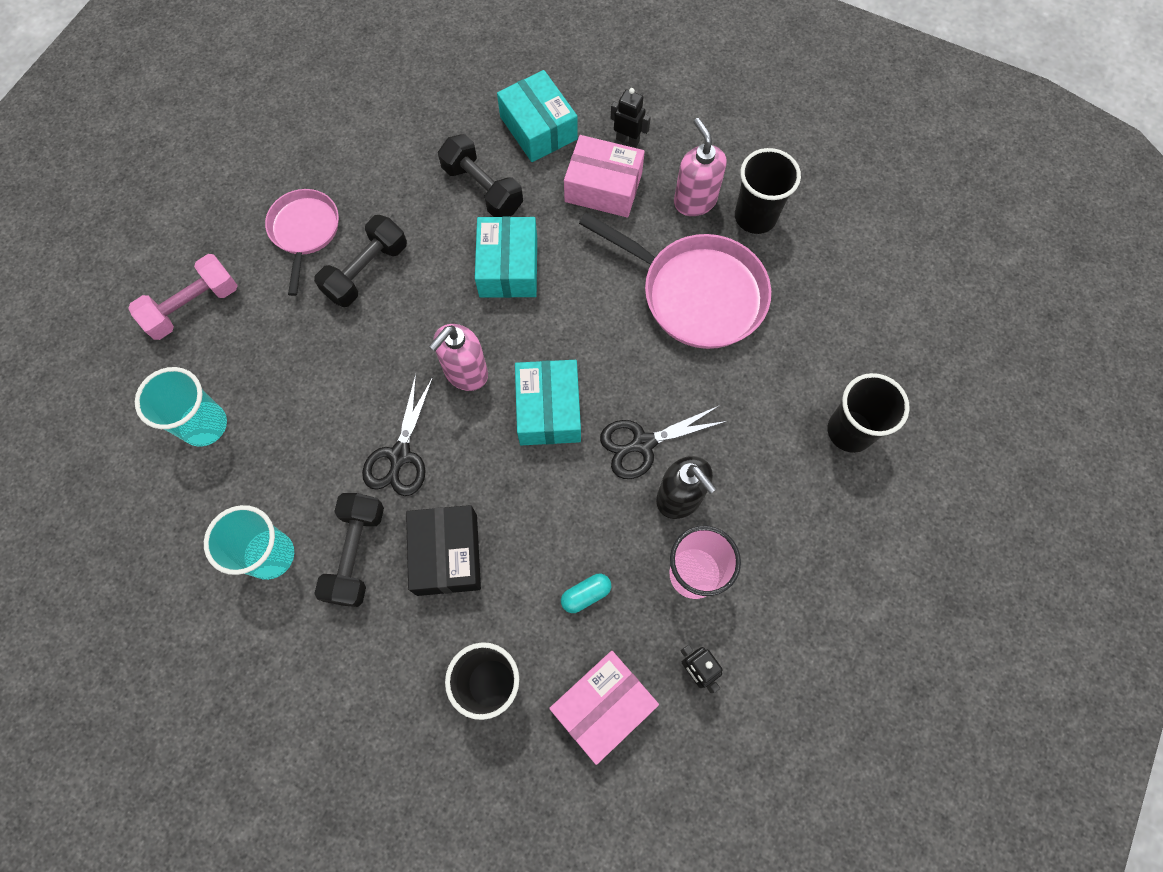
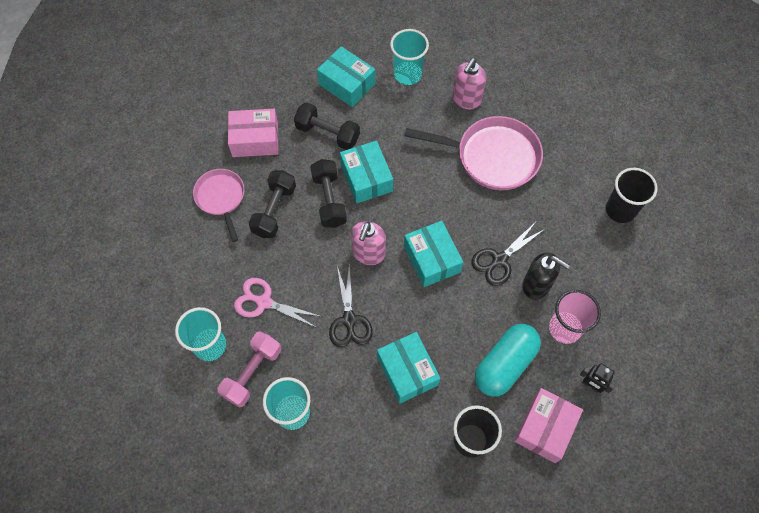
camera: 20 degrees left, 5 degrees down
(193, 306) = (166, 271): pink dumbbell -> pink dumbbell (252, 373)
(298, 391) = (264, 302): none -> pink scissors
(356, 553) = (348, 391): black dumbbell -> black dumbbell (329, 200)
(447, 554) = (407, 371): black box -> turquoise box
(586, 595) = (505, 364): turquoise capsule -> turquoise capsule, size x2.30
(603, 187) = (405, 109): pink box -> pink box (255, 139)
(627, 140) = (407, 74): black robot -> turquoise cup
(694, 201) = (466, 100): pink soap dispenser -> pink soap dispenser turned 105 degrees counterclockwise
(755, 217) = (508, 98): black cup -> none

